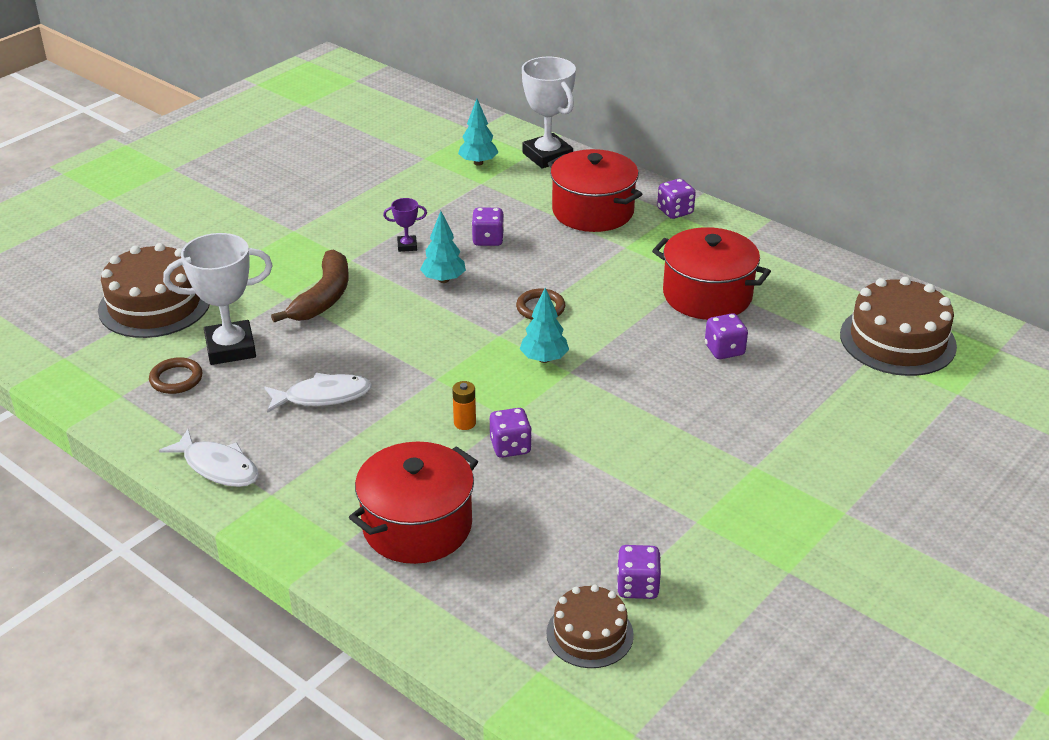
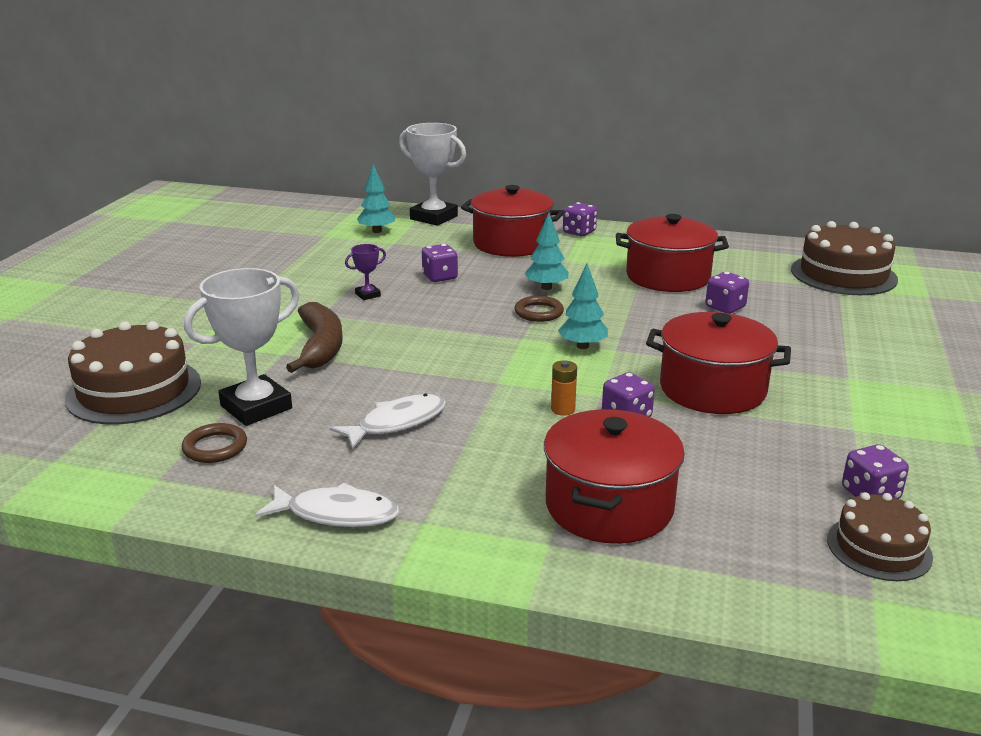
camera: 25 degrees left, 10 degrees down
(443, 280) = (428, 311): turquoise tree -> turquoise tree (546, 287)
(613, 441) = (712, 389): none -> red pot

